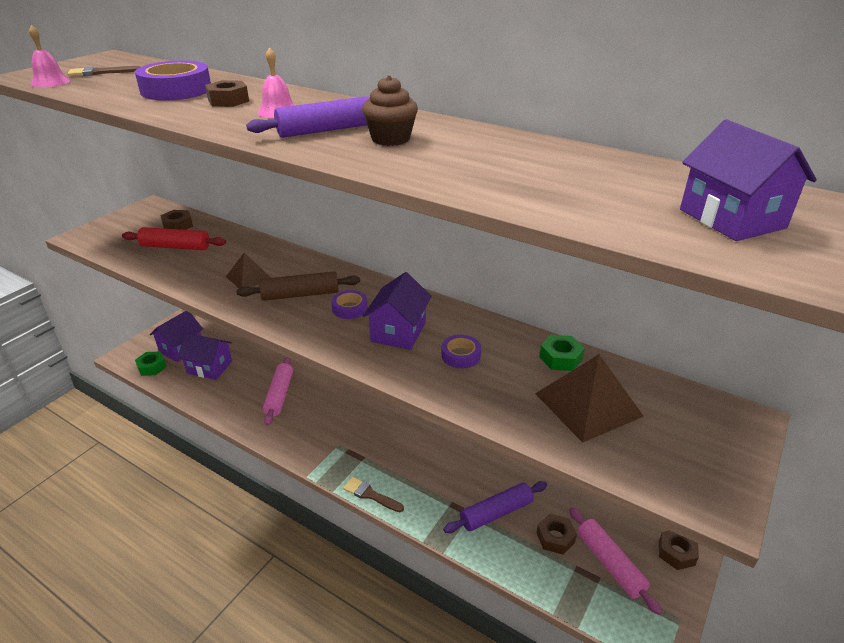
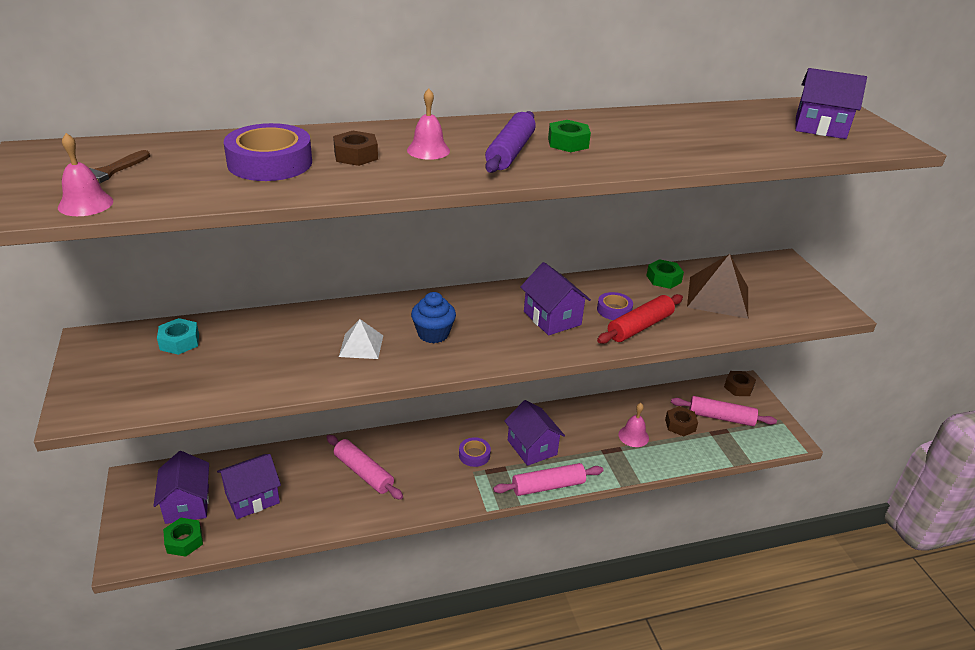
camera: 50 degrees left, 0 degrees up
(175, 247) = (226, 360): red rolling pin -> red rolling pin (639, 327)
(178, 226) = (179, 342): brown nut -> turquoise nut
(248, 277) = (361, 346): brown pyramid -> white pyramid
(300, 295) = (433, 334): brown rolling pin -> blue cupcake
(350, 308) = (489, 322): purple tape -> purple tape (474, 455)
(370, 495) = (548, 486): brown brush -> pink rolling pin
(390, 139) = (568, 143): brown cupcake -> green nut
(403, 459) = (532, 447): none -> purple house
(496, 513) = (633, 436): purple rolling pin -> pink bell

